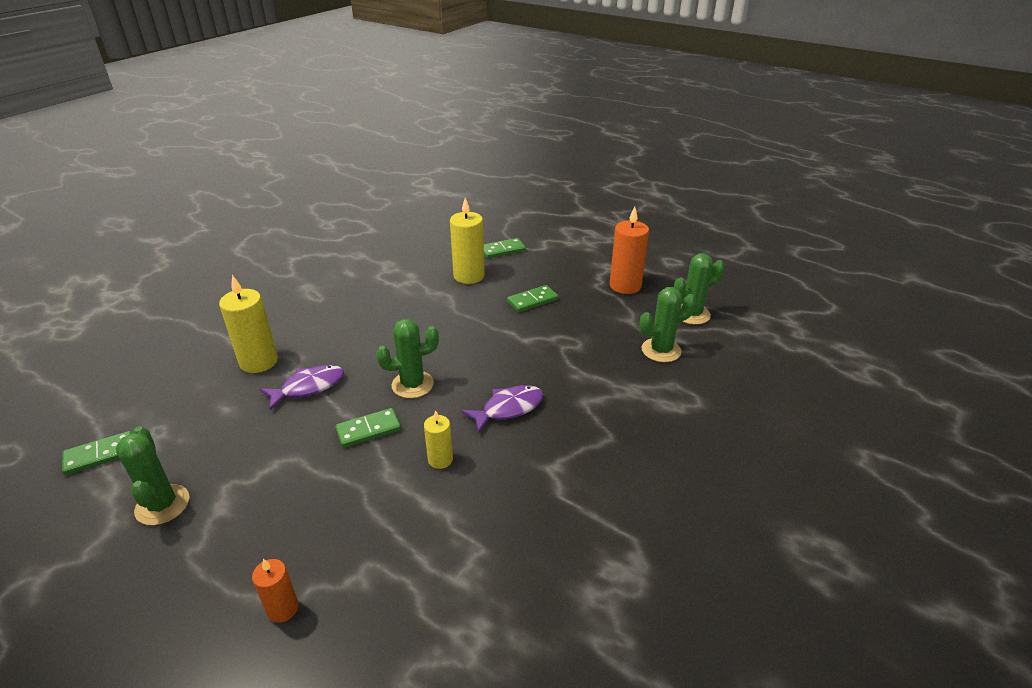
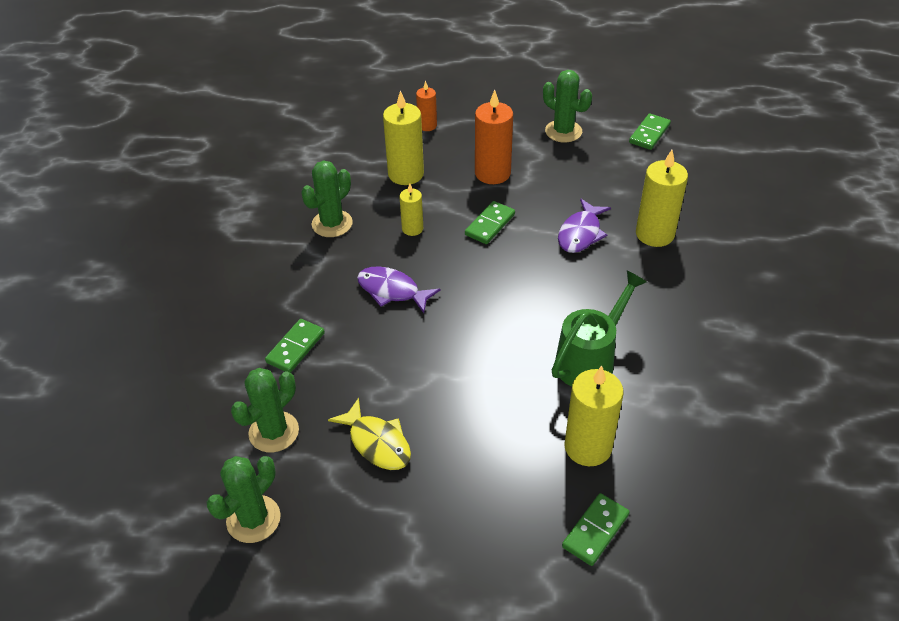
camera: 150 degrees right, 10 degrees up
(384, 535) = (406, 174): none -> yellow candle
(412, 384) = (497, 274): green cactus -> green cactus (332, 224)
(416, 309) = (590, 360): none -> green watering can
(508, 408) = (392, 291): purple fish -> purple fish turned 90 degrees clockwise
(532, 300) = (471, 441): green domino -> green domino (295, 348)
(592, 320) = (377, 443): none -> yellow fish
(625, 286) = (367, 537): orange candle -> orange candle (492, 173)

